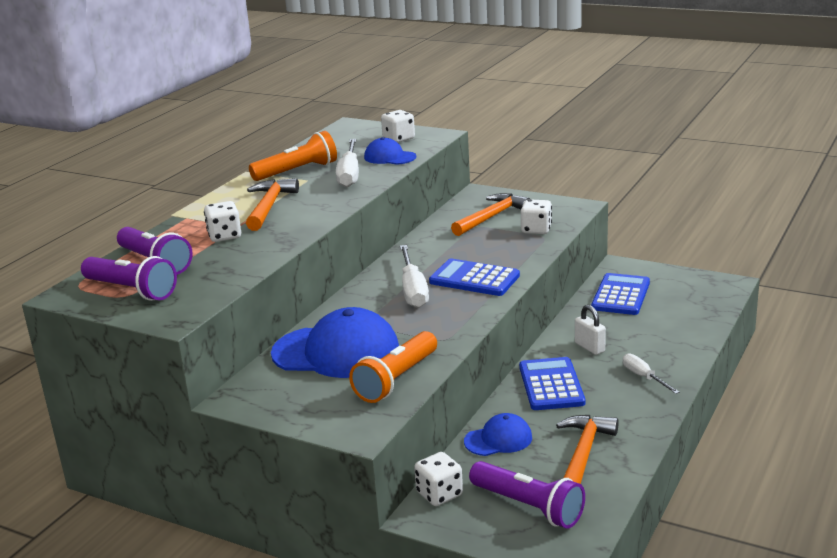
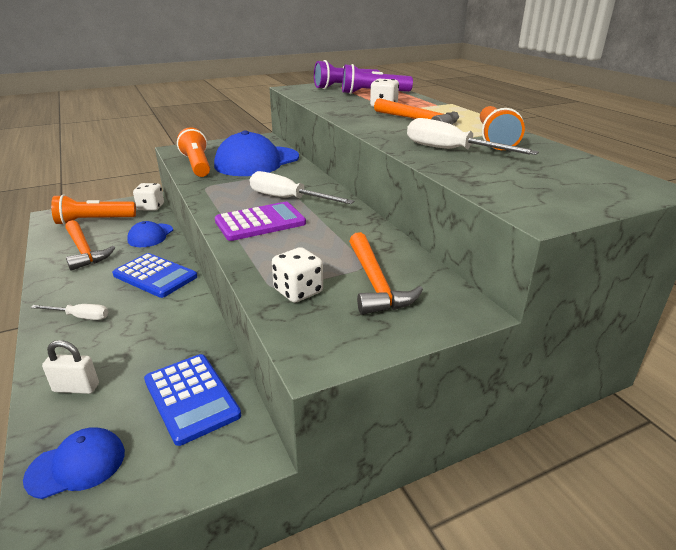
camera: 125 degrees right, 5 degrees up
(389, 157) = (480, 173): blue cap -> blue cap (77, 465)
(398, 139) = (550, 193): white dice -> none
(474, 279) = (260, 222): blue calculator -> purple calculator
(528, 507) = (94, 221): purple flashlight -> orange flashlight
(589, 347) = (157, 318): white padlock -> white padlock (76, 388)

